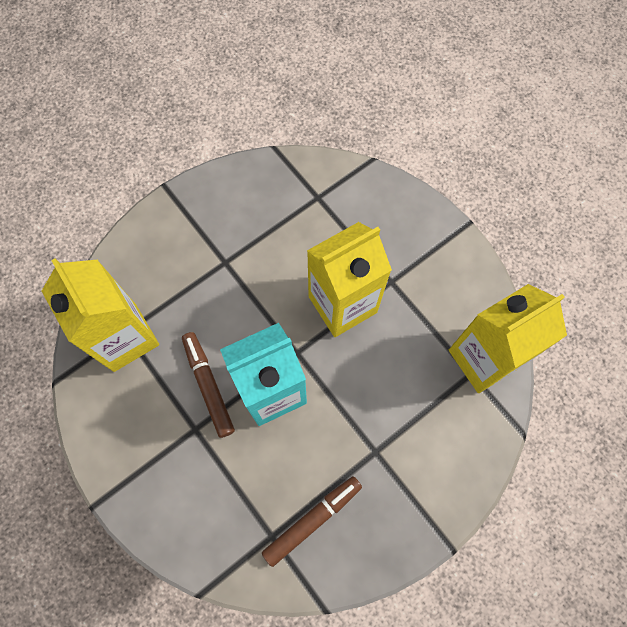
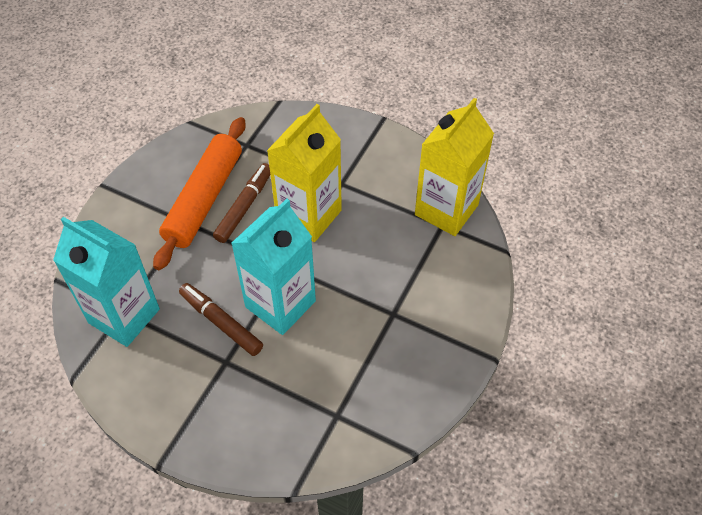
camera: 25 degrees left, 15 degrees down
(125, 337) = (124, 316): yellow carton -> turquoise carton
(250, 242) = (204, 199): none -> orange rolling pin
(312, 520) = (366, 387): brown marker -> brown marker (244, 207)

